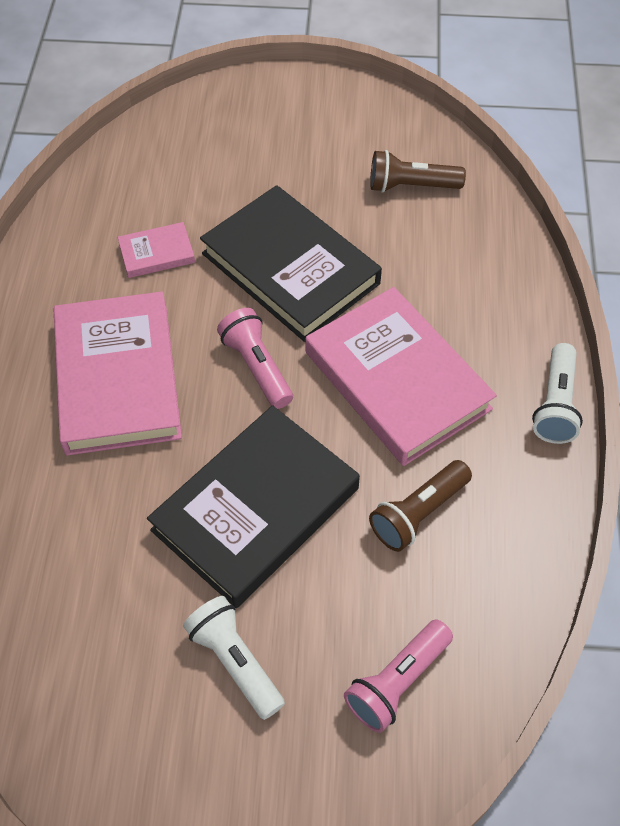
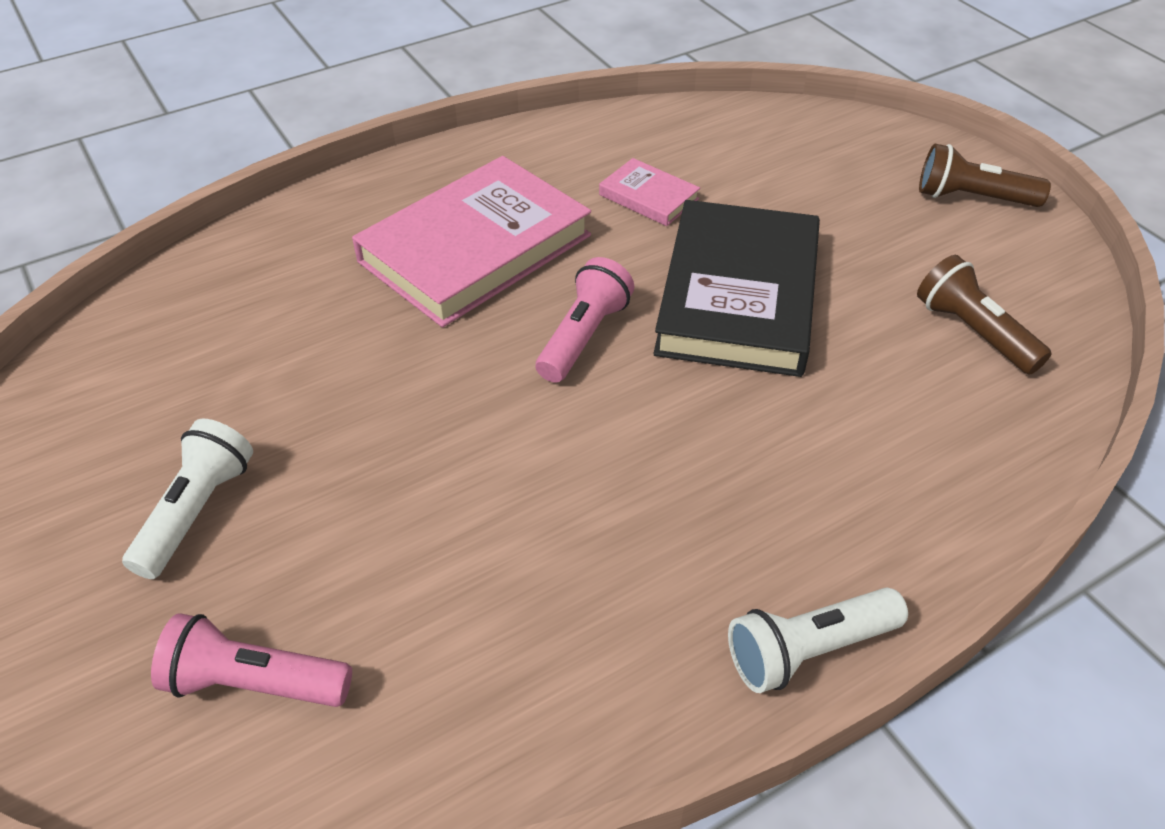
camera: 55 degrees right, 10 degrees down
(255, 509) = (401, 428): black book -> none
(397, 380) = (682, 462): pink book -> none
(418, 513) = (510, 581): brown flashlight -> brown flashlight (972, 198)

